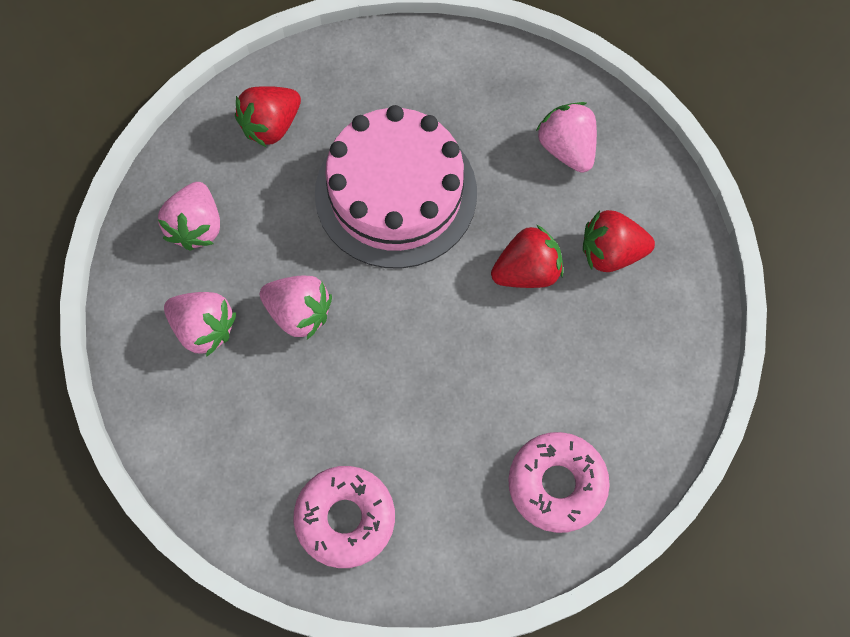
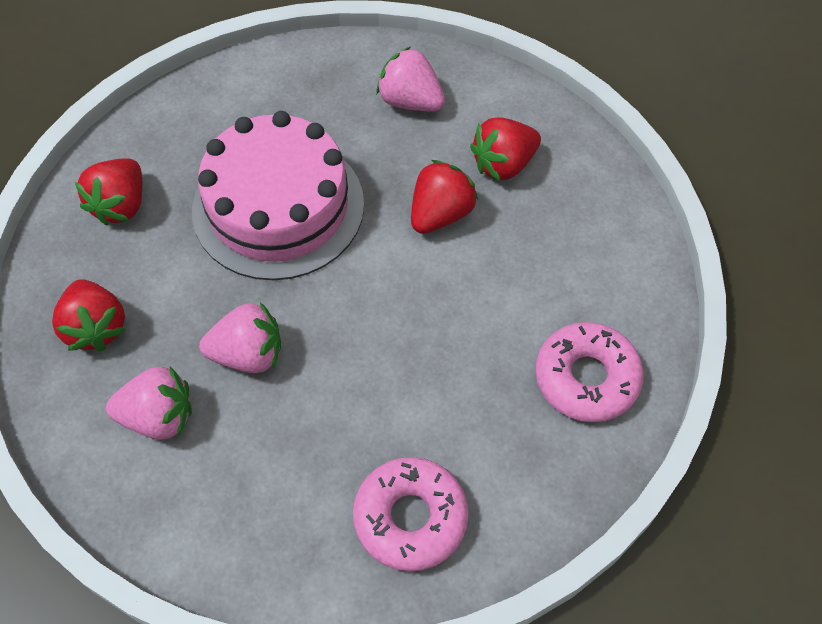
camera: 30 degrees left, 10 degrees down
(196, 226) = (96, 328): pink strawberry -> red strawberry

